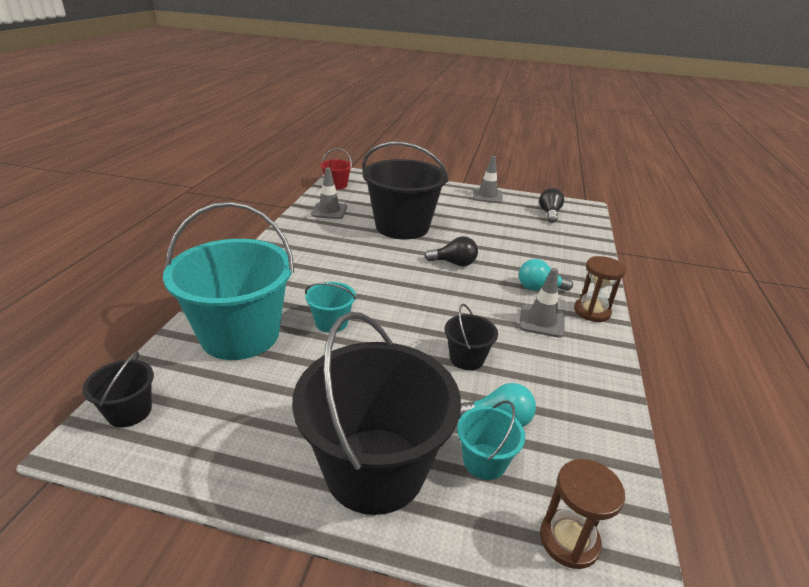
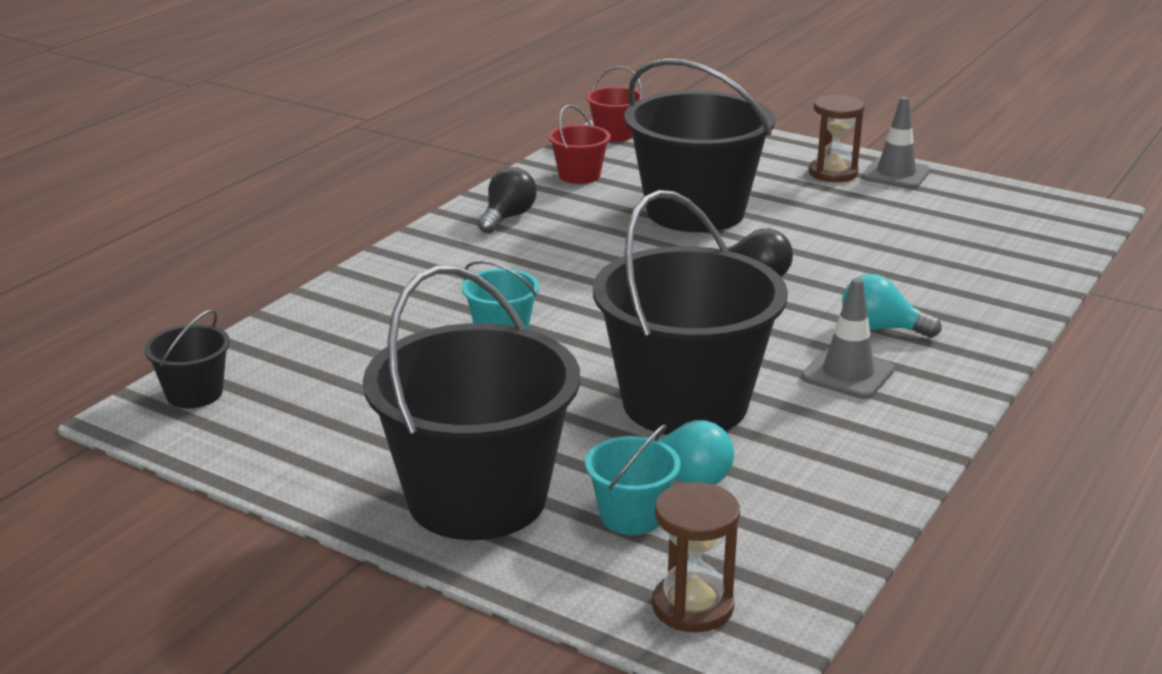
camera: 20 degrees right, 5 degrees down
(240, 335) = (363, 331): turquoise bucket -> none
(329, 211) = (579, 175): grey traffic cone -> red bucket
(467, 358) = (685, 403): black bucket -> black bucket, size x2.25
(549, 213) = (1001, 215): black light bulb -> black light bulb (507, 217)
(592, 311) = (952, 372): brown hourglass -> brown hourglass (833, 173)

